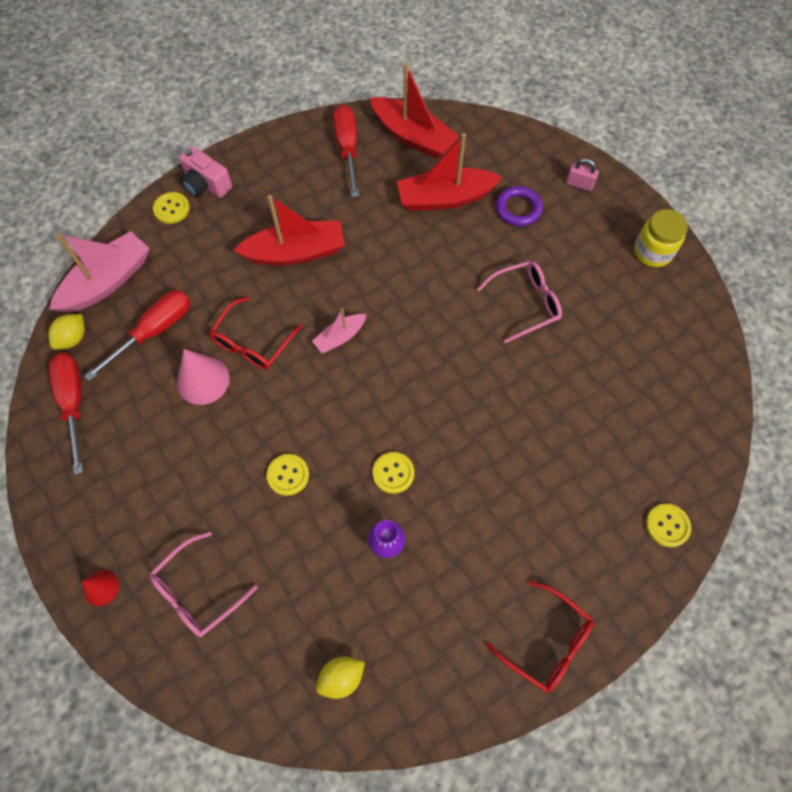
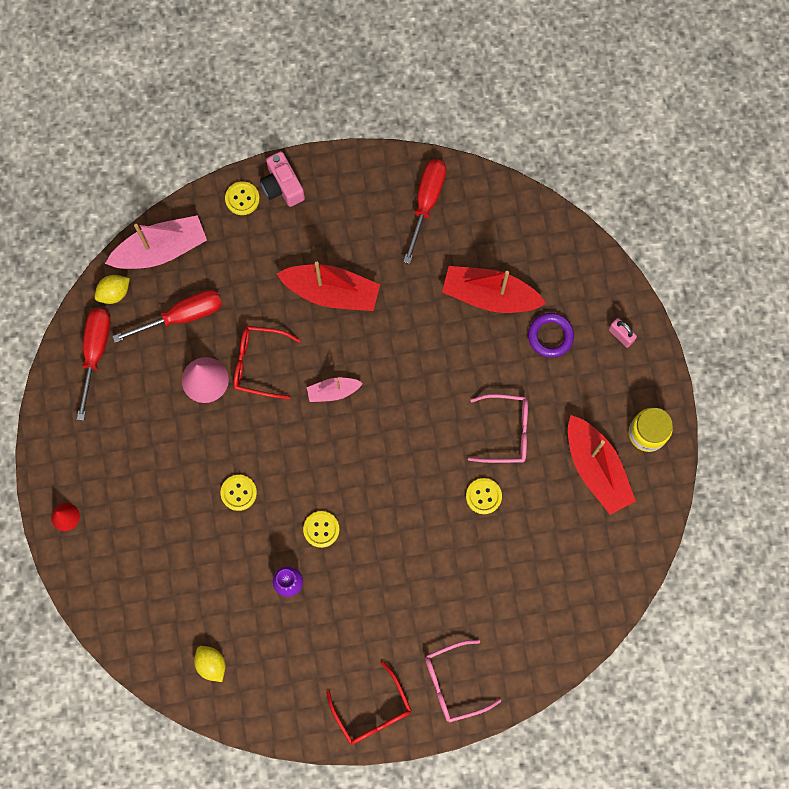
camera: 25 degrees right, 10 degrees up
(197, 592) = (134, 553): pink glasses -> pink glasses (453, 683)
(252, 343) = (258, 363): red glasses -> red glasses turned 45 degrees clockwise
(341, 677) = (211, 664): yellow lemon -> yellow lemon turned 60 degrees clockwise
(413, 137) = (493, 216): red boat -> red boat (596, 468)
(667, 525) = (514, 671): yellow button -> yellow button (483, 496)

